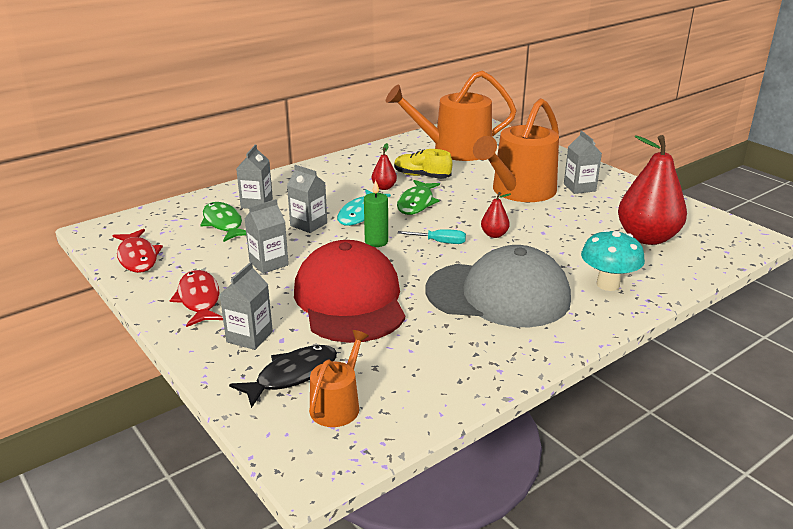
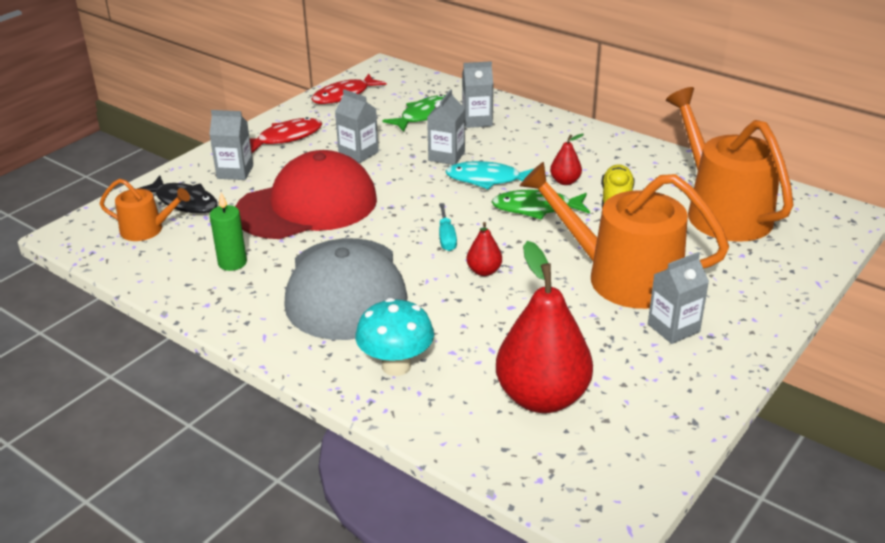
camera: 75 degrees right, 5 degrees up
(376, 242) = (428, 199): green candle -> green candle (232, 263)

